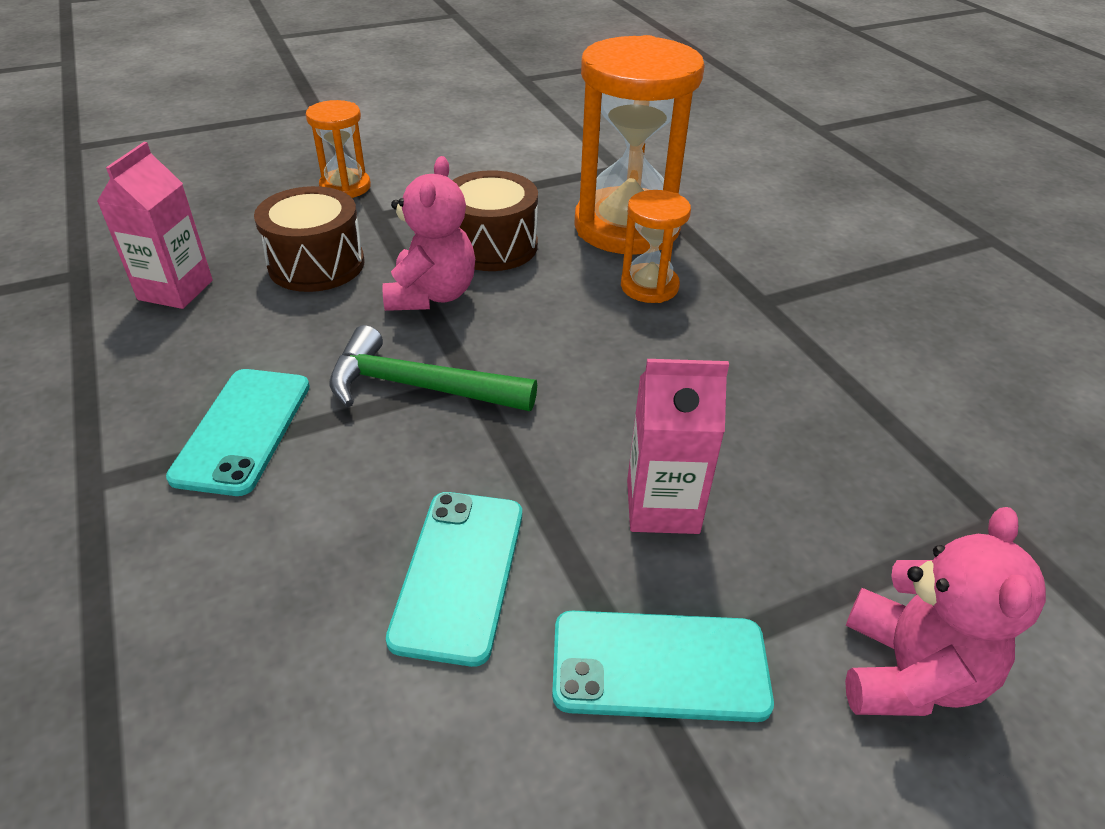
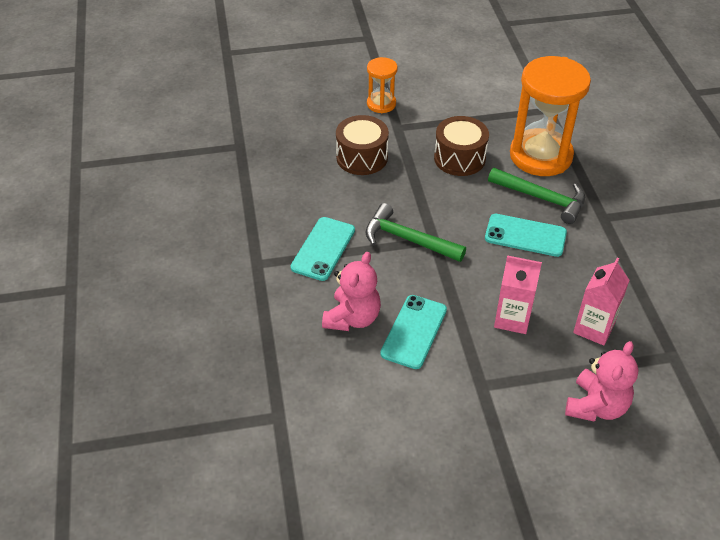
camera: 15 degrees right, 5 degrees up
(175, 290) = (289, 164): pink carton -> pink carton (594, 328)
(432, 295) = (421, 186): pink teddy bear -> pink teddy bear (352, 318)
(649, 286) = (542, 198): orange hourglass -> green hammer
(659, 666) = (491, 383): turquoise phone -> turquoise phone (525, 235)

